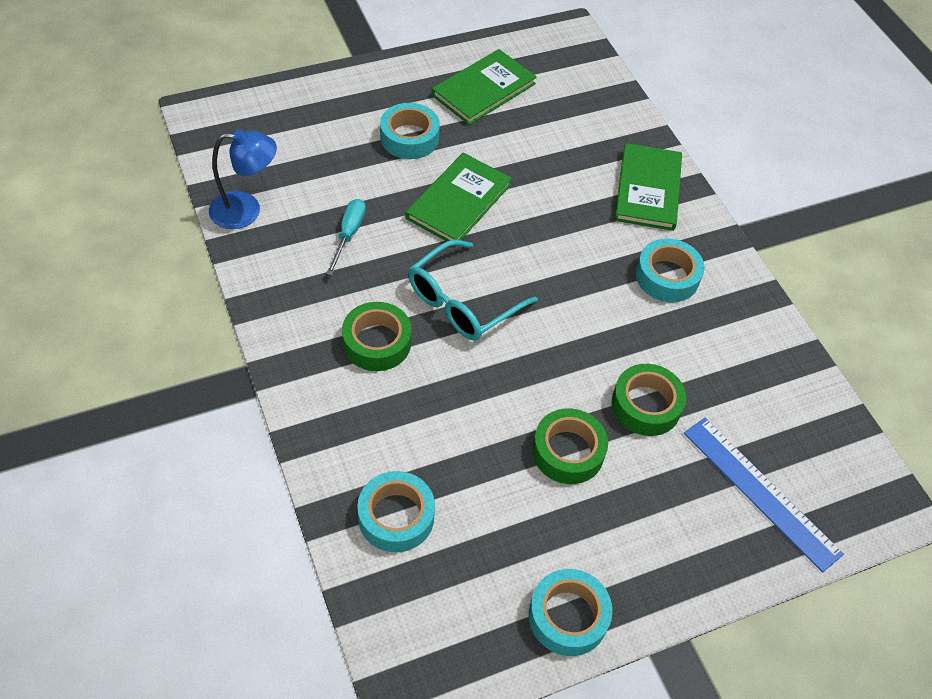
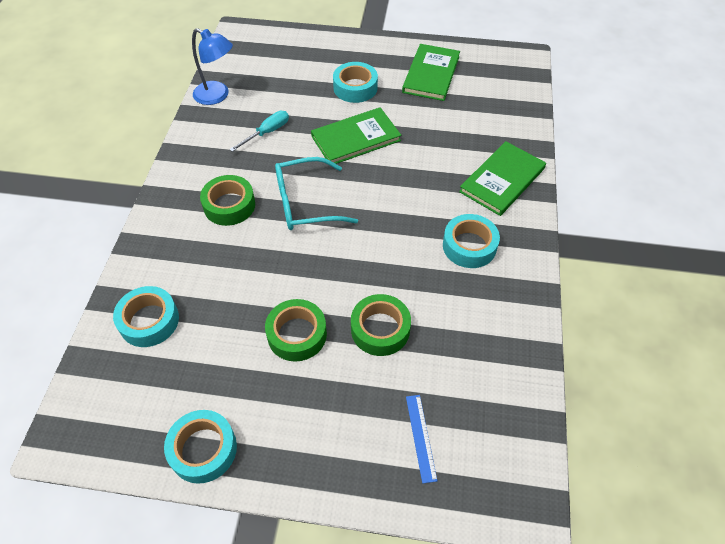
camera: 35 degrees right, 0 degrees up
(483, 89) = (431, 74): green book -> green book turned 60 degrees counterclockwise
(760, 492) = (421, 437): blue ruler -> blue ruler, size x0.53

